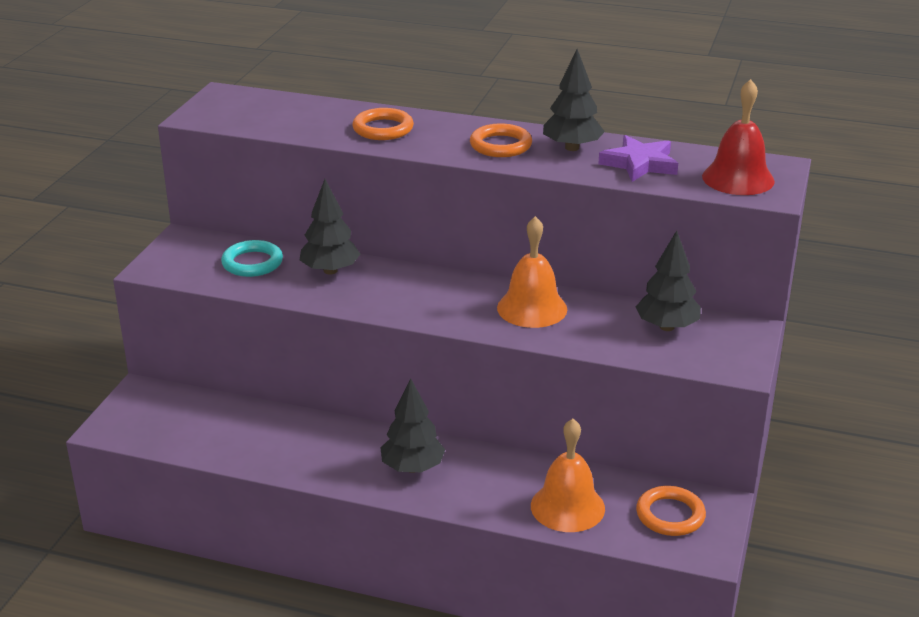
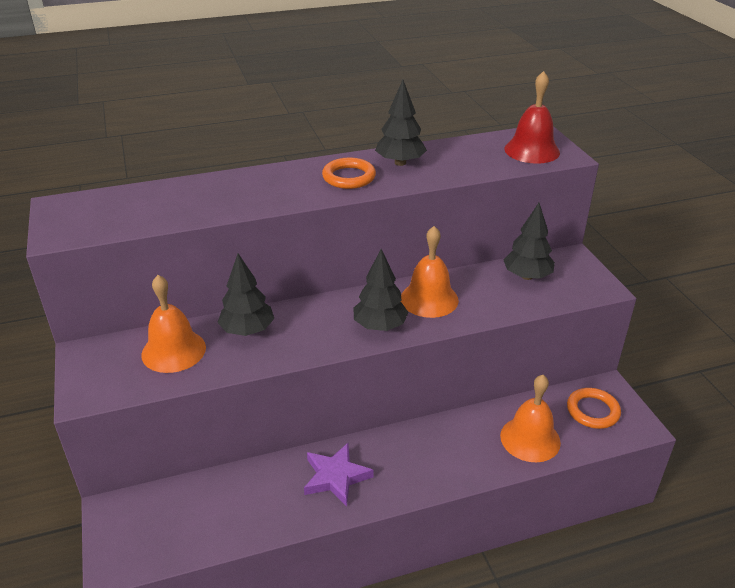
camera: 35 degrees left, 5 degrees up
(252, 263) = (173, 351): turquoise ring -> orange bell
(383, 129) = (241, 193): orange ring -> none
(412, 468) = (400, 464): black tree -> black tree (380, 326)
(639, 164) = (459, 160): purple star -> purple star (336, 477)

